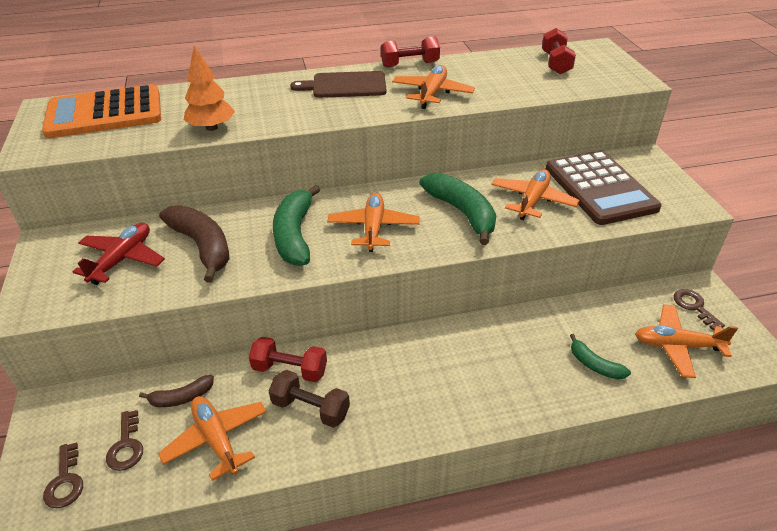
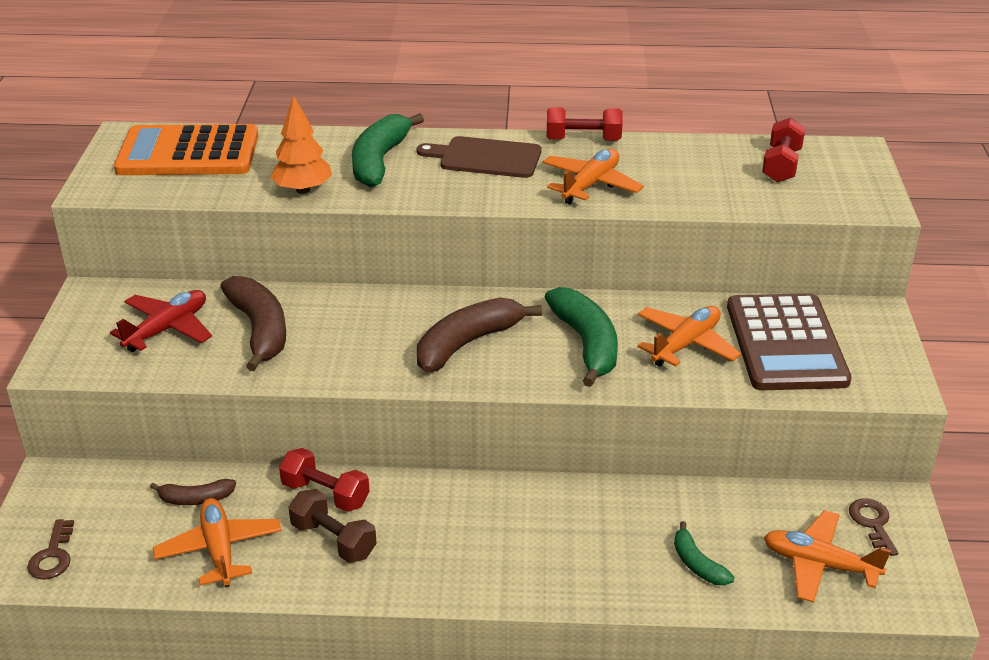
camera: 15 degrees right, 5 degrees down
(126, 446) = (123, 535): brown key -> none
(295, 235) = (370, 335): green banana -> green banana (379, 161)
(373, 228) = (467, 343): orange plane -> brown banana

